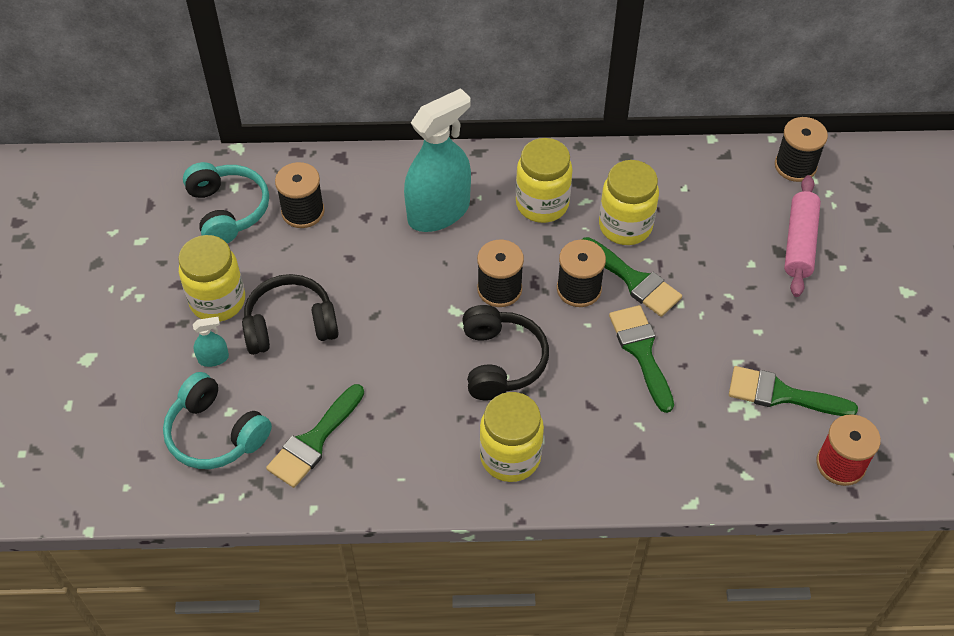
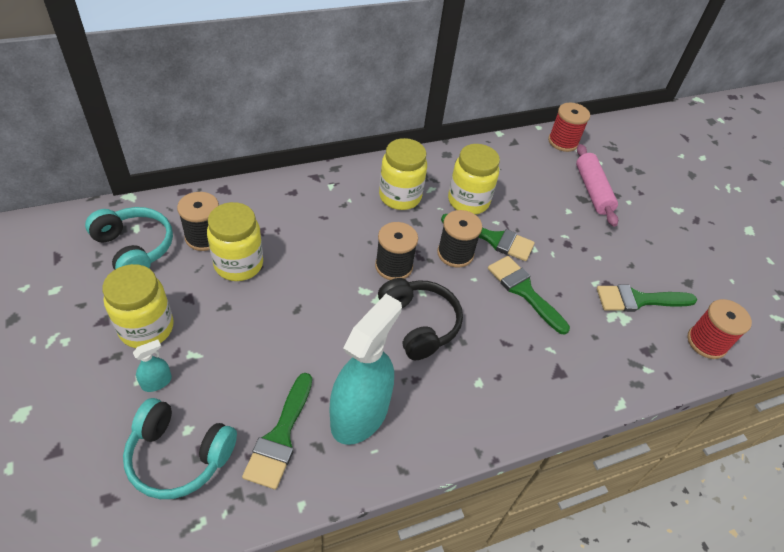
camera: 25 degrees left, 5 degrees down
(290, 325) = (223, 334): black headphones -> none
(438, 212) = (321, 216): turquoise spray bottle -> turquoise spray bottle (359, 414)
(510, 457) = (461, 404): yellow jar -> yellow jar (238, 264)
(795, 166) = (563, 142): black spool -> red spool

